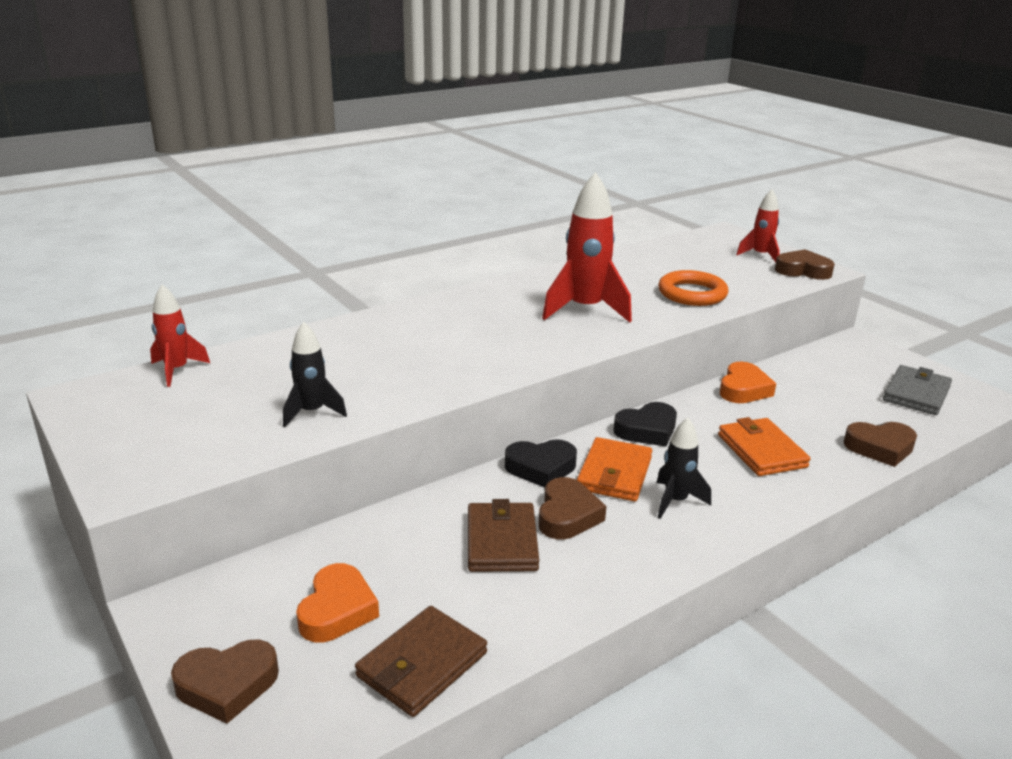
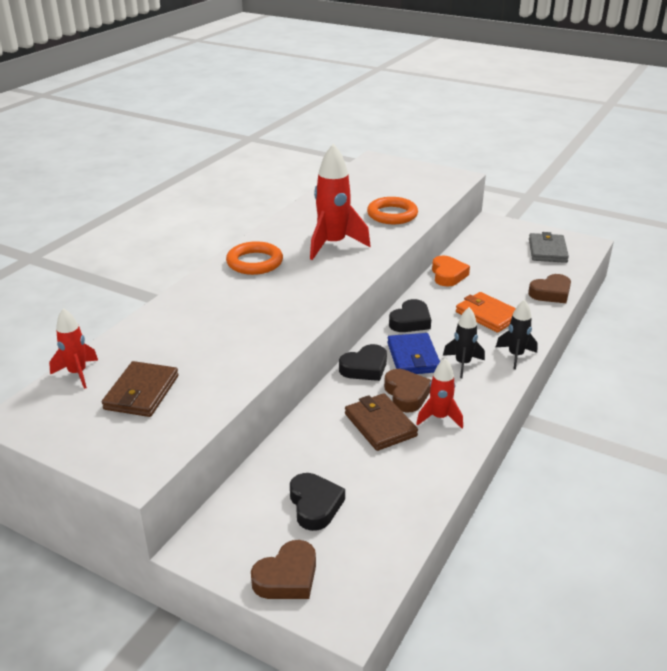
camera: 25 degrees left, 5 degrees up
(312, 412) = (216, 375): black rocket -> black rocket (515, 356)
(337, 610) = (315, 505): orange heart -> black heart
(422, 664) = (396, 517): brown wallet -> brown wallet (141, 392)
(474, 307) = (254, 262): none -> orange ring
(614, 473) = (413, 357): orange wallet -> blue wallet
(760, 256) = (412, 174): red rocket -> red rocket (439, 418)
(803, 270) = (447, 180): brown heart -> none

